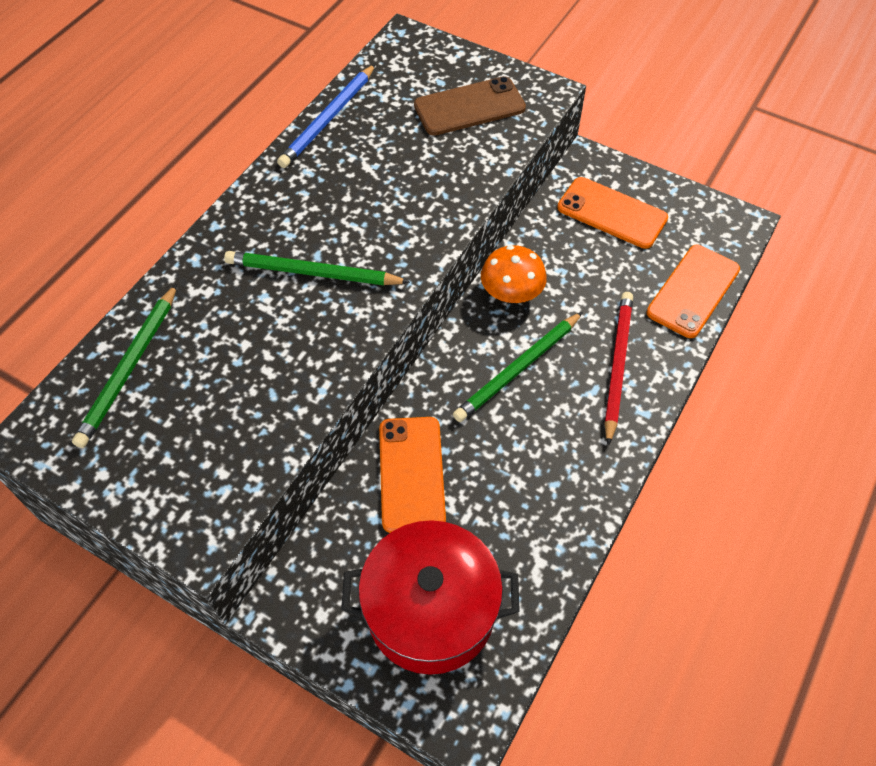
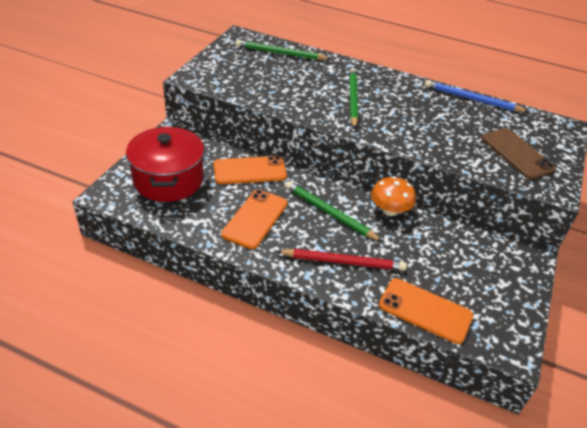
camera: 80 degrees right, 15 degrees down
(612, 213) = (484, 264): orange phone -> orange phone (255, 219)

